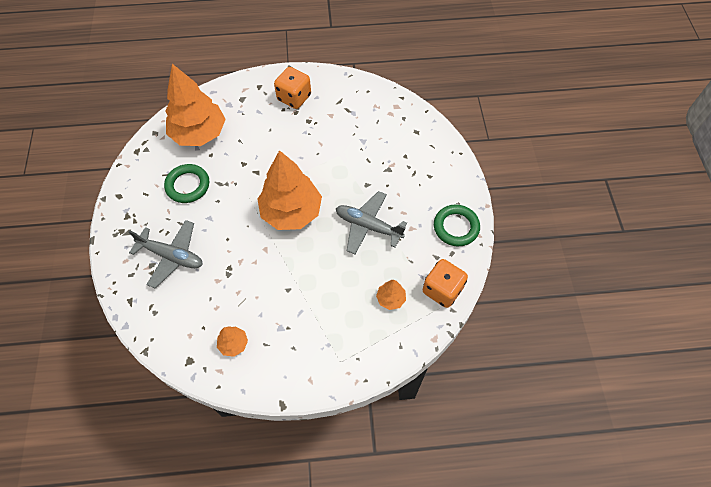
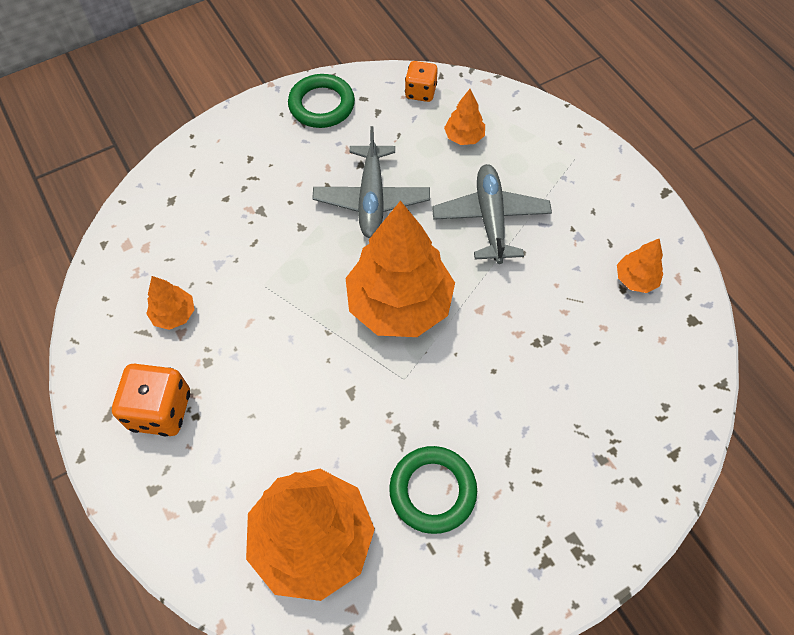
camera: 115 degrees left, 0 degrees up
(171, 256) = (569, 437): grey plane -> grey plane (490, 219)
(342, 115) = (174, 314): none -> orange tree
(442, 290) = (420, 92): orange dice -> orange dice, size x0.64

